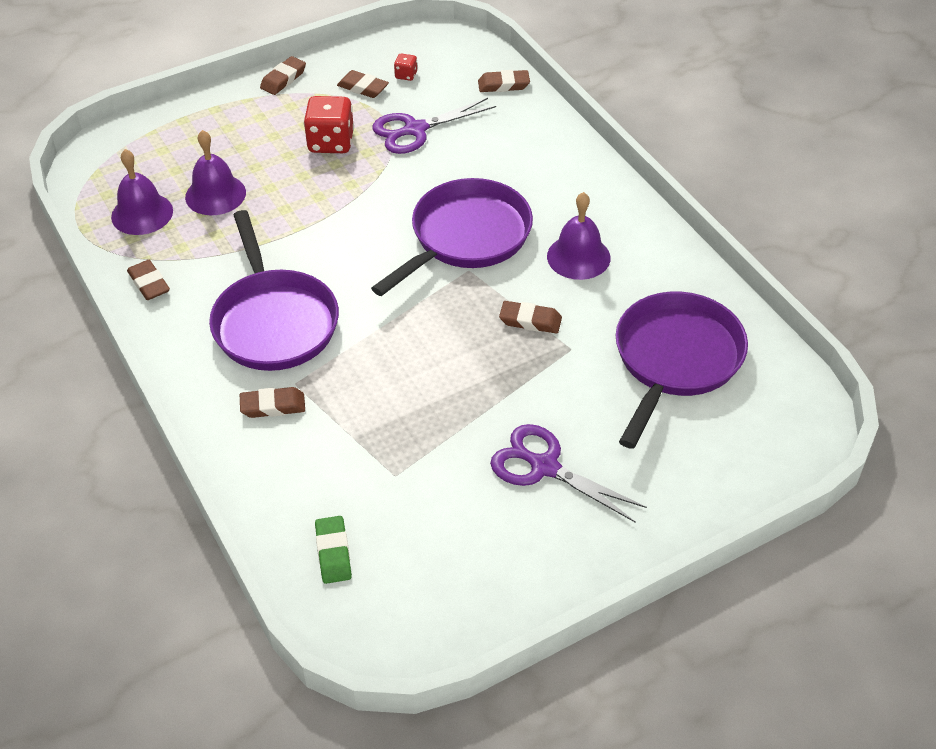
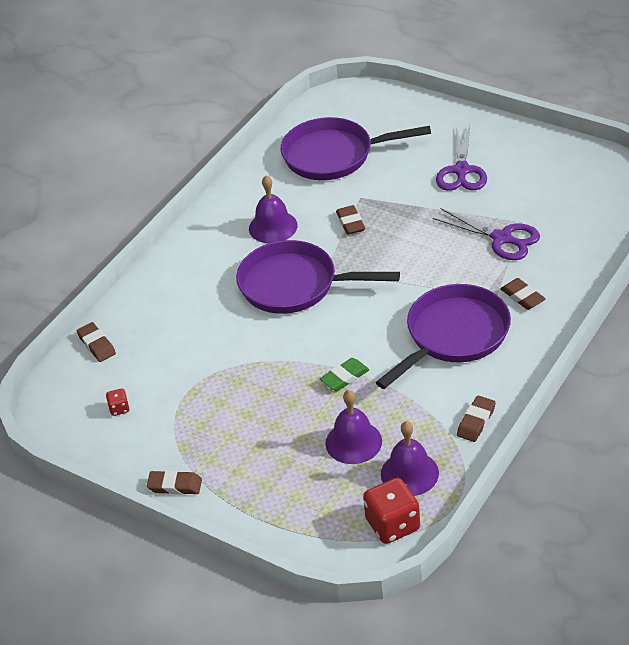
camera: 115 degrees left, 5 degrees down
(331, 142) = (240, 408): red dice -> red dice (393, 525)
(333, 552) = (596, 219): green eraser -> green eraser (345, 377)
(363, 88) = (154, 427): brown eraser -> none
(415, 130) = (190, 368): purple scissors -> purple scissors (502, 238)

